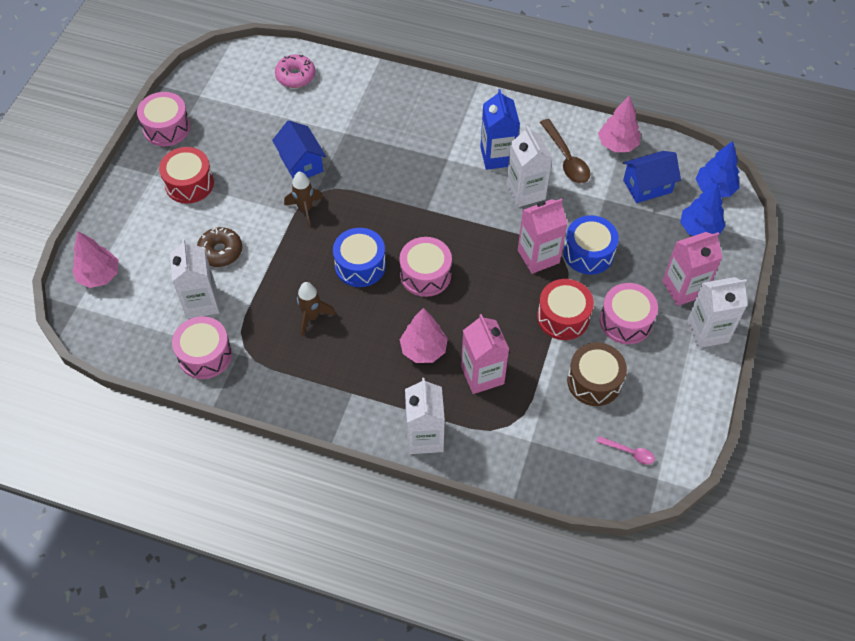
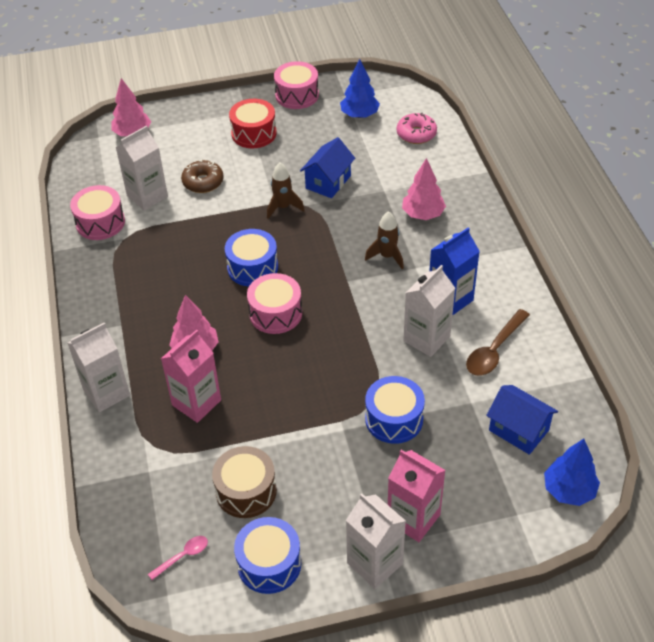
camera: 60 degrees right, 10 degrees down
(311, 317) = (178, 264): brown rocket -> brown rocket (387, 256)
(538, 256) = (358, 382): pink carton -> none
(563, 317) = (303, 433): red drum -> none
(617, 144) = (550, 382): pink tree -> pink tree (423, 214)
(626, 321) = (335, 486): pink drum -> none
(629, 452) = (183, 556): pink spoon -> pink spoon turned 120 degrees counterclockwise
(669, 397) = (269, 564): none -> blue drum
(699, 229) = (502, 499): blue tree -> blue tree (359, 115)

